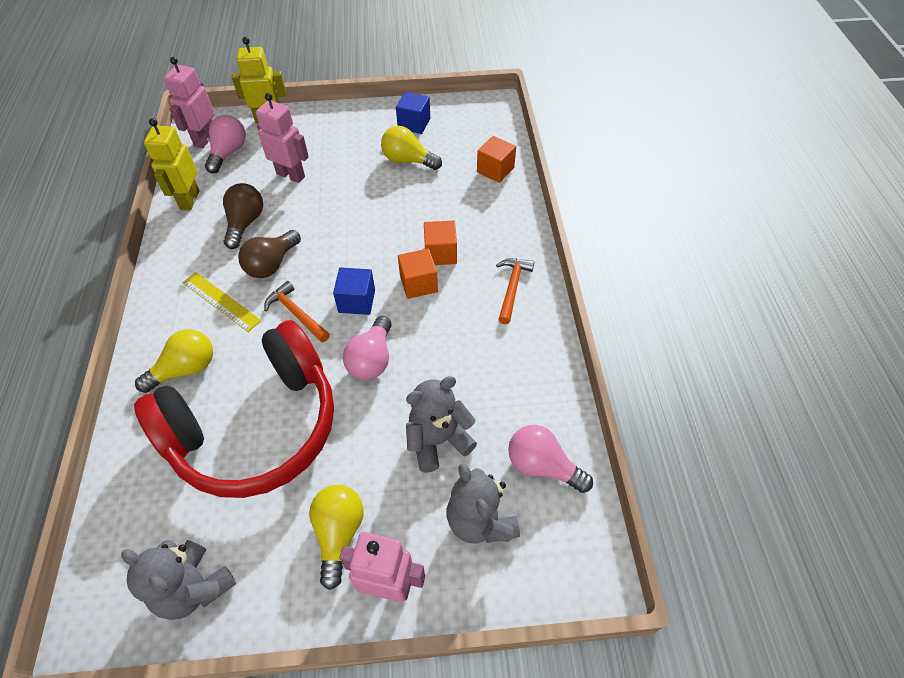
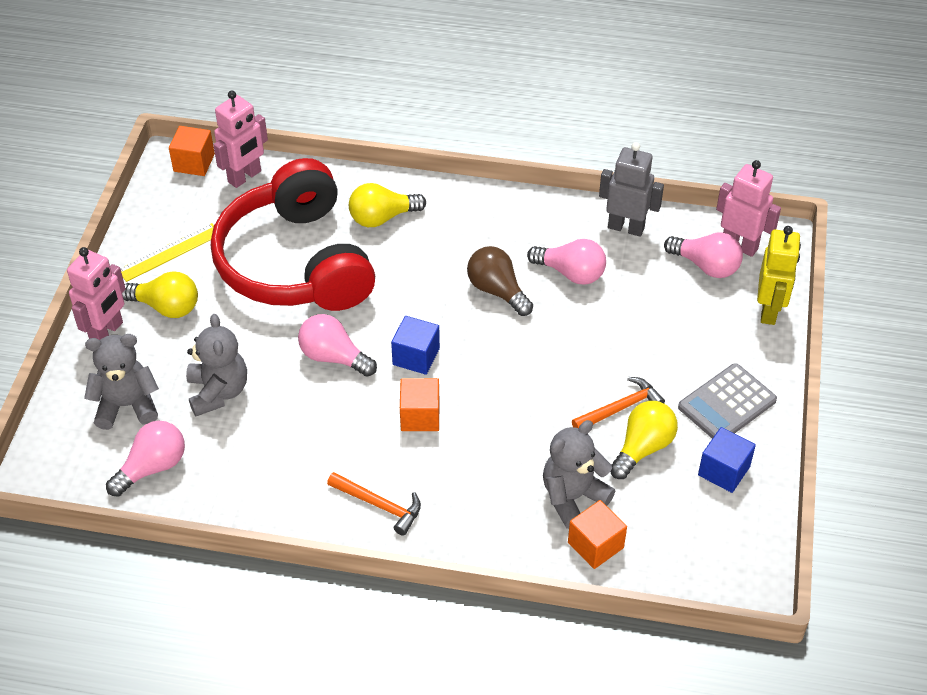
camera: 105 degrees right, 5 degrees down
(185, 369) = (382, 218): yellow light bulb -> yellow light bulb turned 90 degrees clockwise
(189, 200) = (626, 227): yellow robot -> grey robot
(194, 587) = (170, 217): grey teddy bear -> grey teddy bear (573, 497)
(221, 301) = (458, 246): yellow ruler -> yellow ruler (169, 252)
(245, 223) = (571, 273): brown light bulb -> pink light bulb
(291, 175) = (646, 322): pink robot -> pink robot (245, 177)
(296, 313) = (418, 304): orange hammer -> orange hammer (620, 408)
(358, 128) = (727, 404): none -> grey calculator
(440, 253) = (459, 447): orange cube -> orange cube (194, 163)

